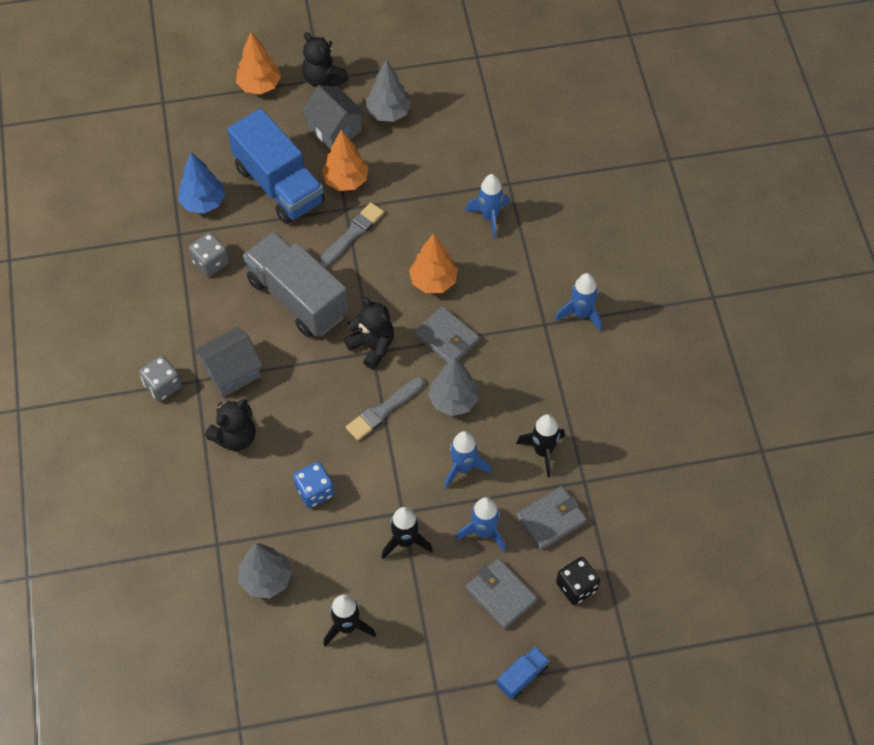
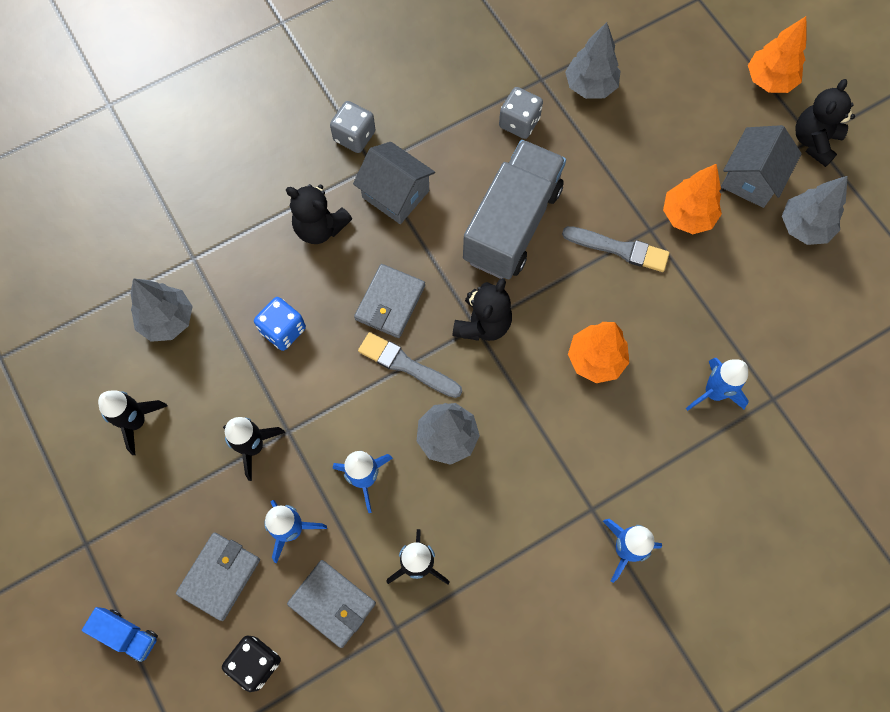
camera: 70 degrees right, 10 degrees up
(203, 202) = (590, 86): blue tree -> grey tree
(279, 185) = (648, 150): blue truck -> none
(446, 338) = (526, 401): grey wallet -> grey wallet (390, 303)

